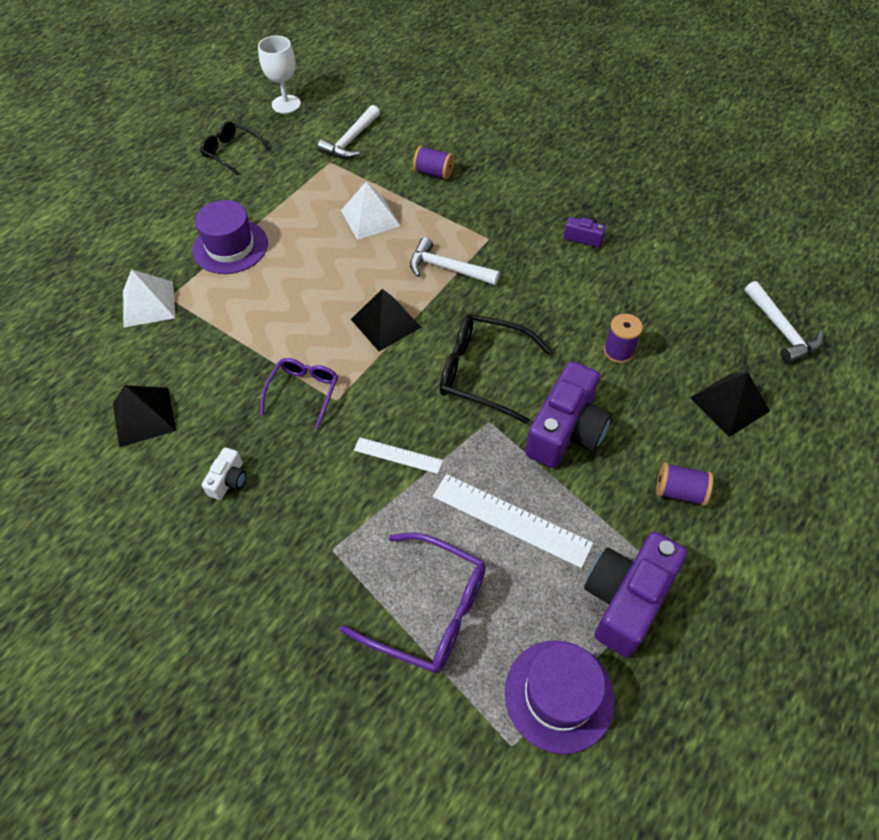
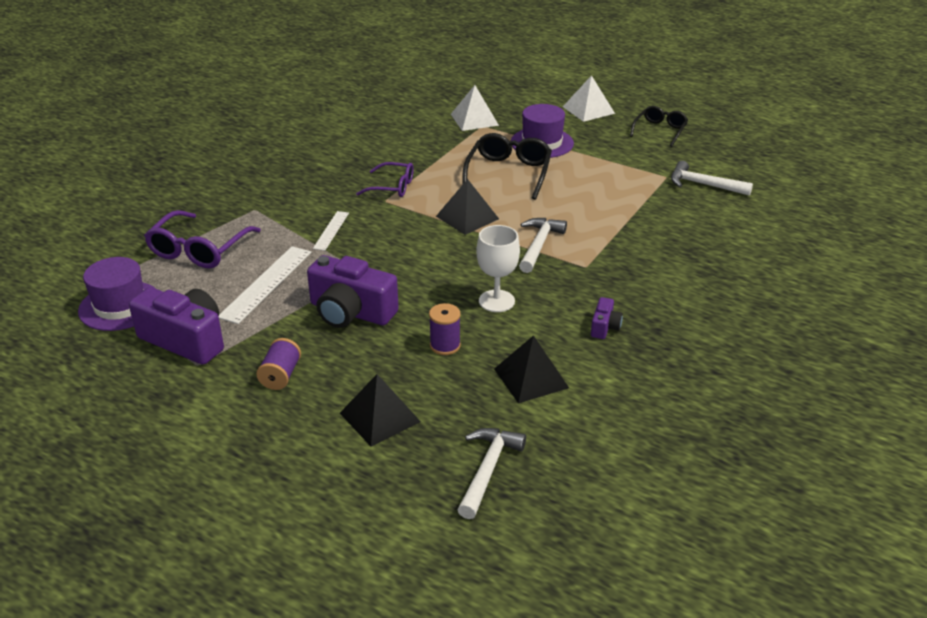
camera: 85 degrees right, 20 degrees down
(144, 416) = (370, 131): black pyramid -> black pyramid (531, 378)
(228, 480) = (315, 166): white camera -> none
(286, 104) = (742, 148): white goblet -> white goblet (496, 301)
(370, 218) = (596, 202): white pyramid -> white pyramid (588, 110)
(433, 173) = (674, 232): purple spool -> none
(483, 373) = (415, 267): black glasses -> black glasses (508, 173)
(781, 329) = (487, 470): white hammer -> white hammer turned 135 degrees clockwise

